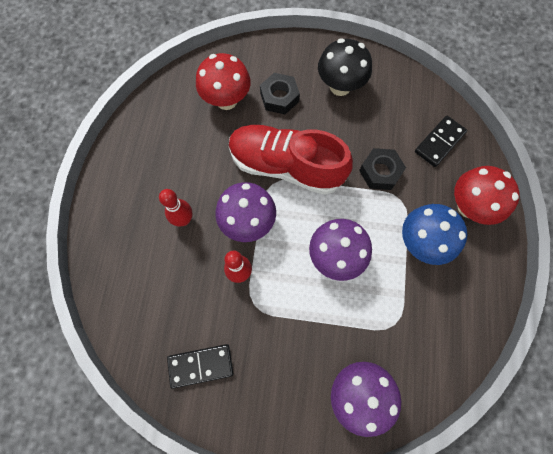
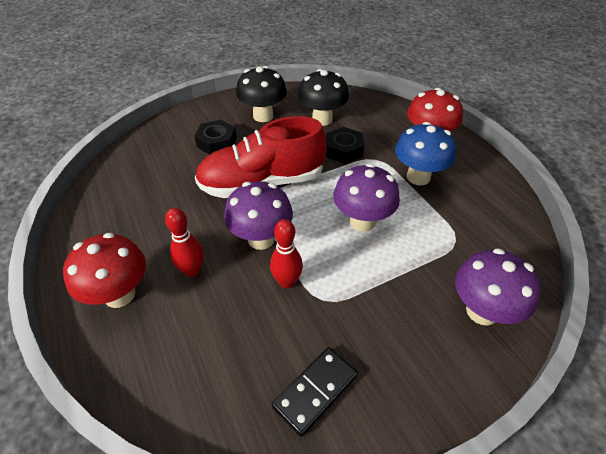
camera: 35 degrees left, 25 degrees down
(226, 100) = (168, 164): red mushroom -> red mushroom (119, 294)
(390, 122) = (322, 119): none -> black mushroom
(439, 142) = (369, 115): black domino -> none

